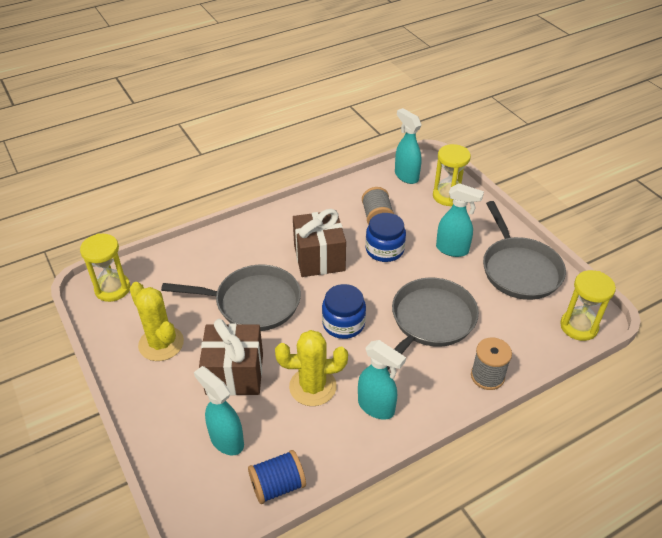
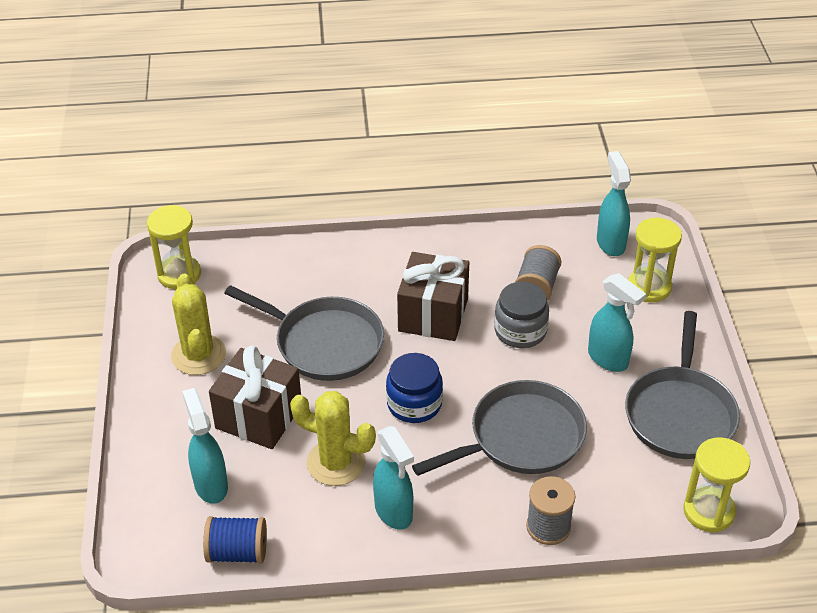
camera: 25 degrees right, 0 degrees up
(384, 250) = (520, 331): blue jar -> grey jar

